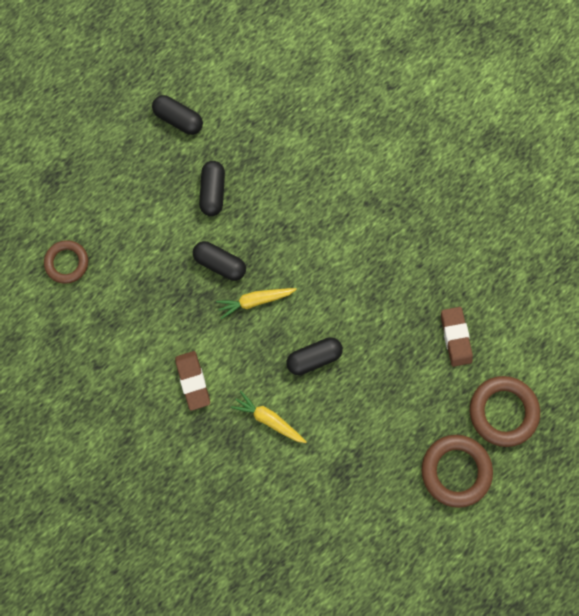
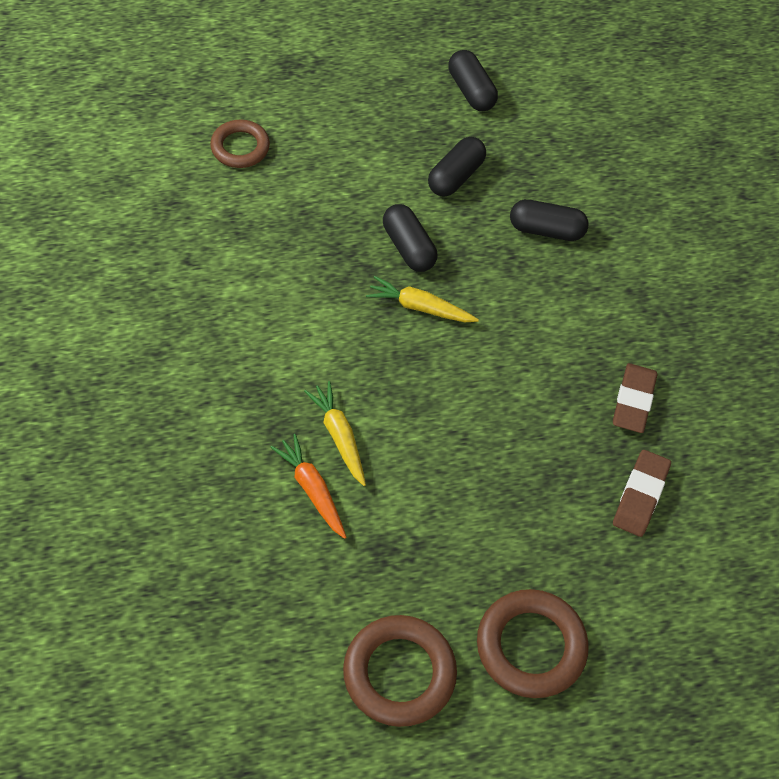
camera: 30 degrees right, 20 degrees down
(193, 380) = (282, 341): brown eraser -> brown eraser (633, 401)
(277, 463) = (312, 489): none -> orange carrot
(314, 357) = (444, 407): black capsule -> black capsule (546, 230)
(502, 411) = (644, 619): brown ring -> brown ring (399, 673)

